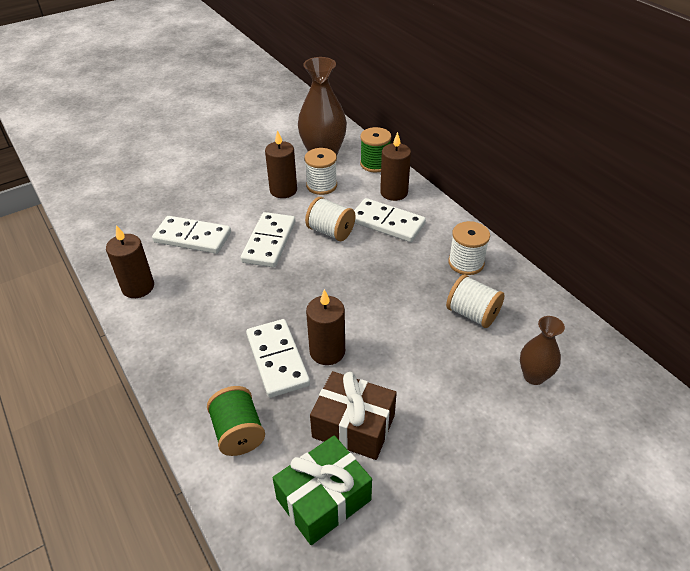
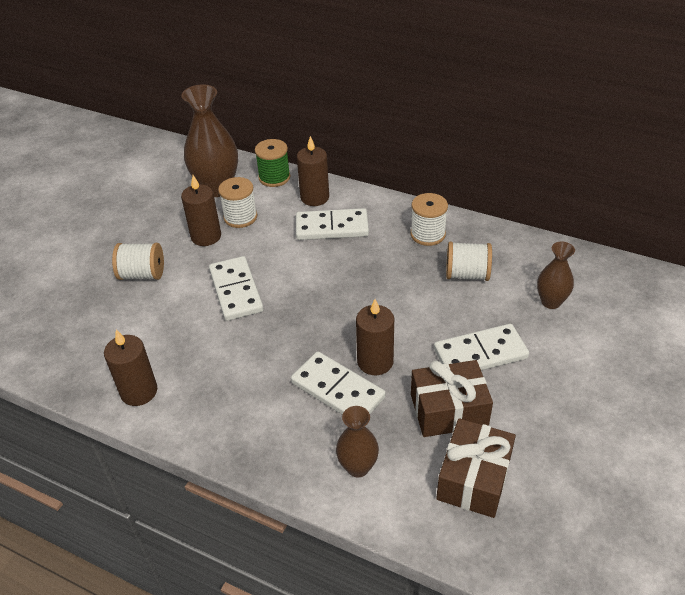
camera: 30 degrees left, 0 degrees up
(192, 237) = (152, 319): white domino -> white domino (480, 353)
(238, 432) = (358, 467): green spool -> brown vase
(323, 499) = (473, 478): green gift -> brown gift
(330, 231) = (287, 256): white spool -> white spool (142, 274)

